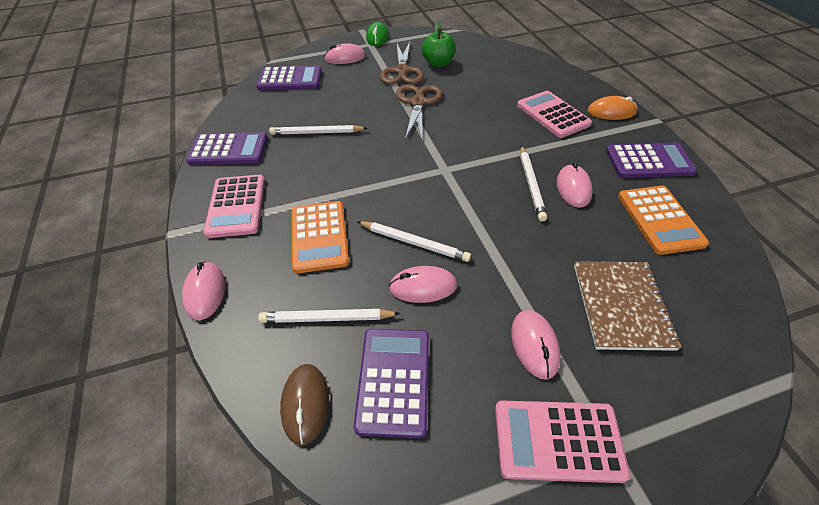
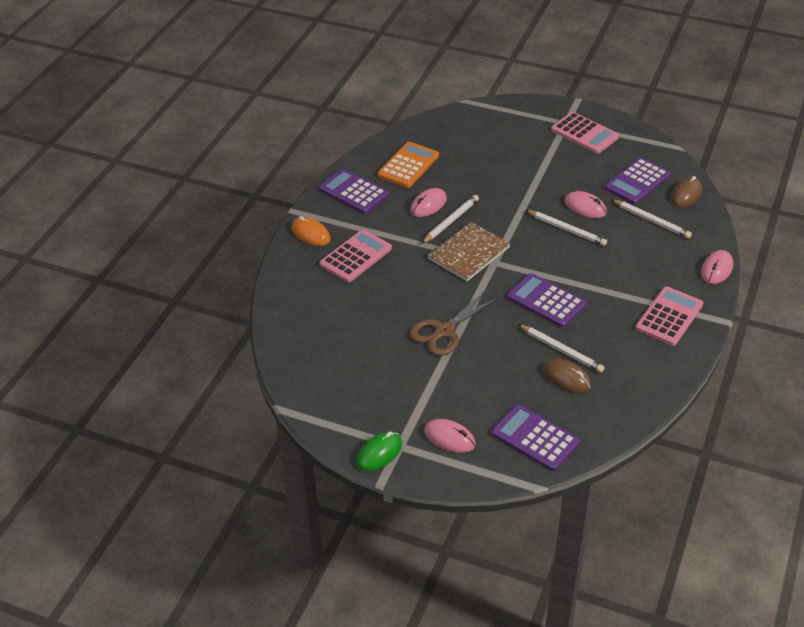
camera: 140 degrees left, 5 degrees down
(228, 150) = (649, 375): purple calculator -> purple calculator (546, 301)
(296, 118) = (566, 378): none -> brown mouse
(319, 236) = (624, 264): orange calculator -> none
(402, 71) = (414, 379): brown scissors -> none
(414, 243) = (567, 229): white pencil -> white pencil turned 150 degrees clockwise
(438, 63) = (368, 368): green apple -> none
(534, 345) = (555, 160): pink mouse -> none
(553, 115) = (356, 257): pink calculator -> pink calculator turned 150 degrees counterclockwise
(621, 306) = (493, 150): brown notebook -> brown notebook (469, 253)

